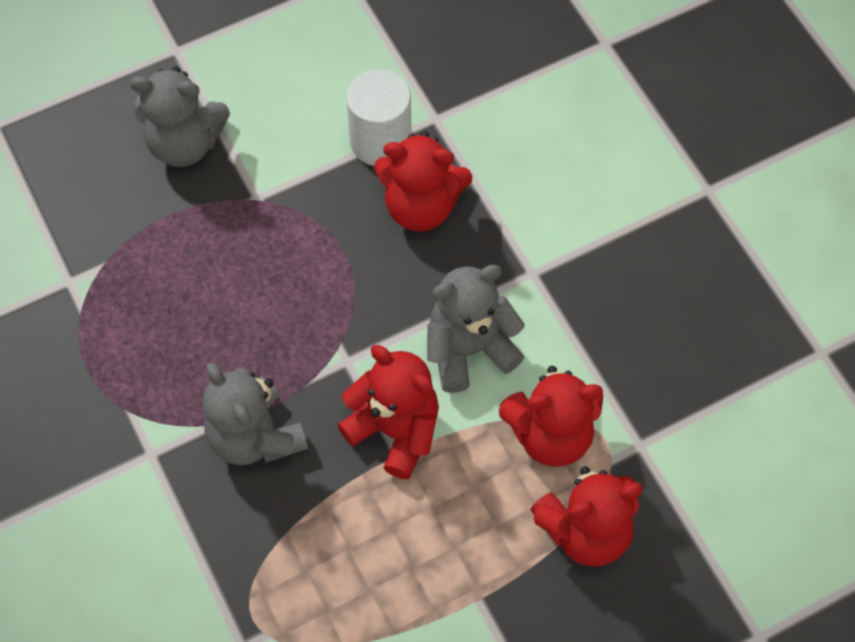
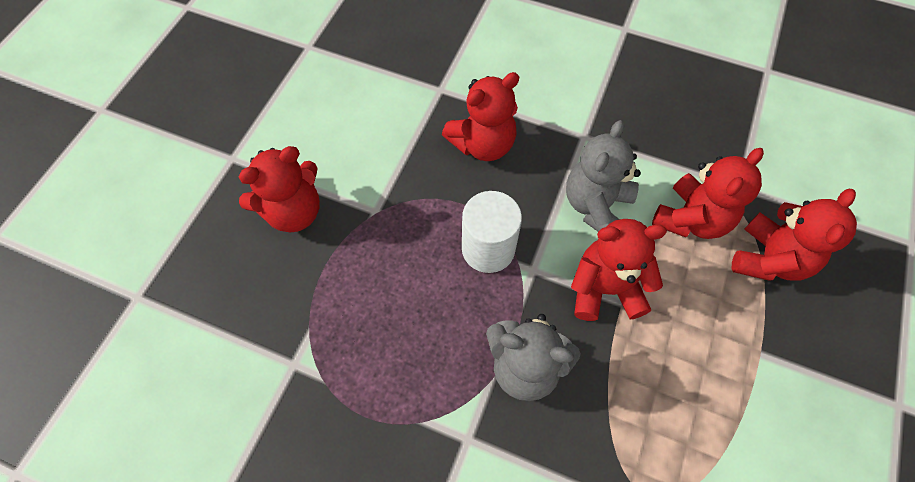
camera: 40 degrees left, 0 degrees up
(185, 143) = (293, 211): grey teddy bear -> red teddy bear
(380, 141) = (420, 124): white cylinder -> white cylinder (488, 249)

